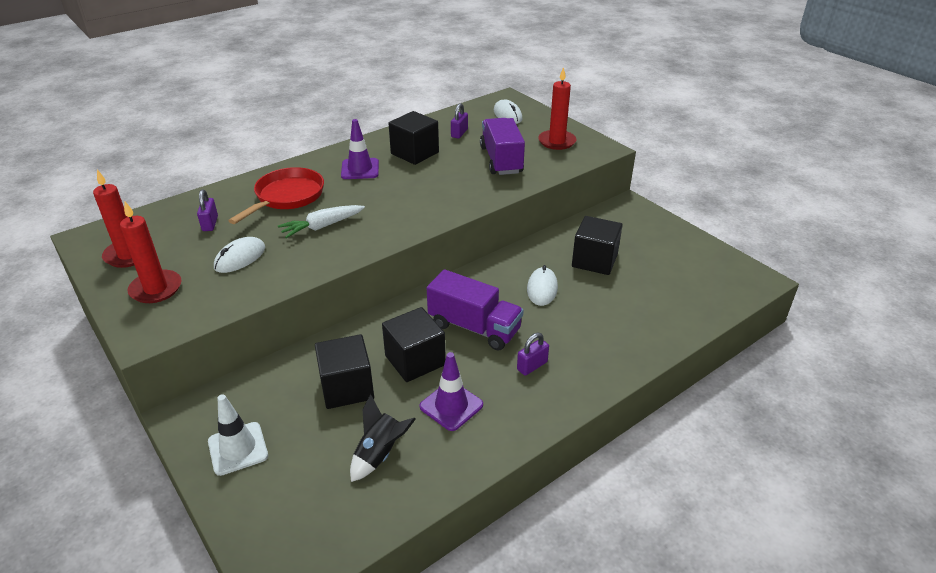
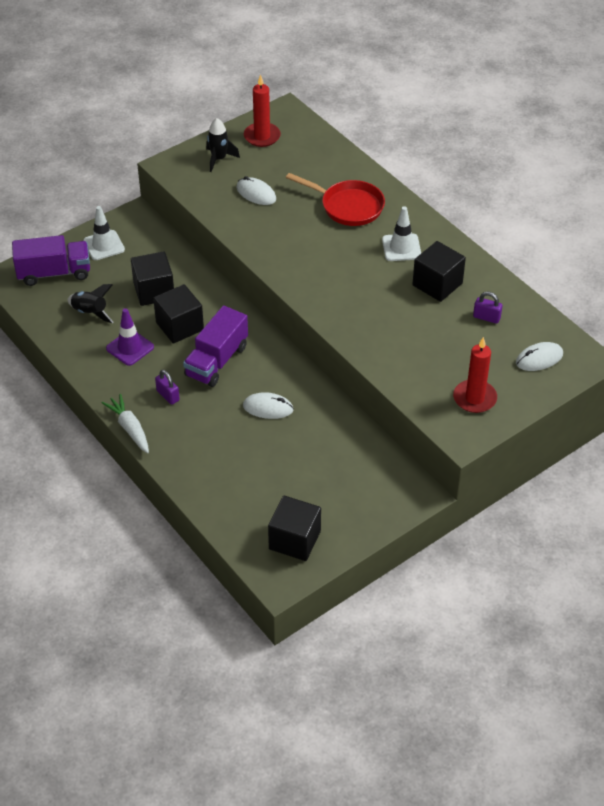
camera: 90 degrees right, 10 degrees up
(156, 289) = (219, 159): red candle -> black rocket
(210, 223) = (305, 169): purple padlock -> none
(322, 226) = (300, 233): white carrot -> white carrot (129, 428)
(360, 169) = (401, 248): purple traffic cone -> white traffic cone
(501, 160) = (427, 350): purple truck -> purple truck (54, 273)
(594, 260) = (312, 451): black cube -> black cube (294, 540)

